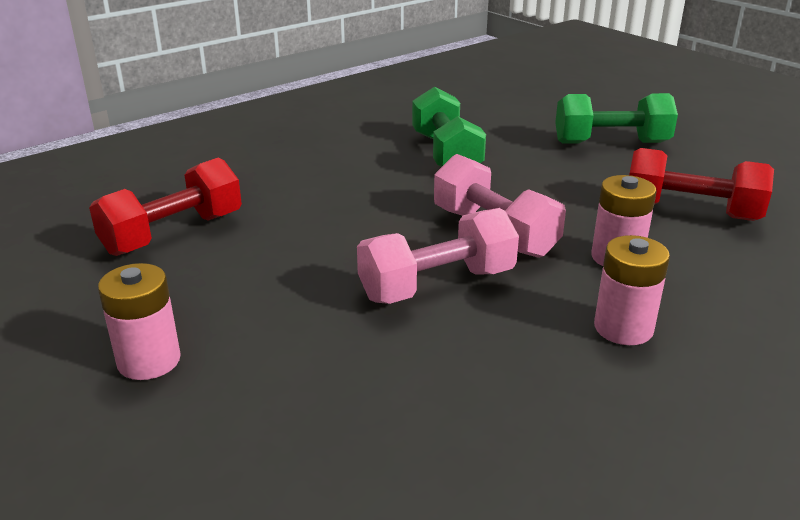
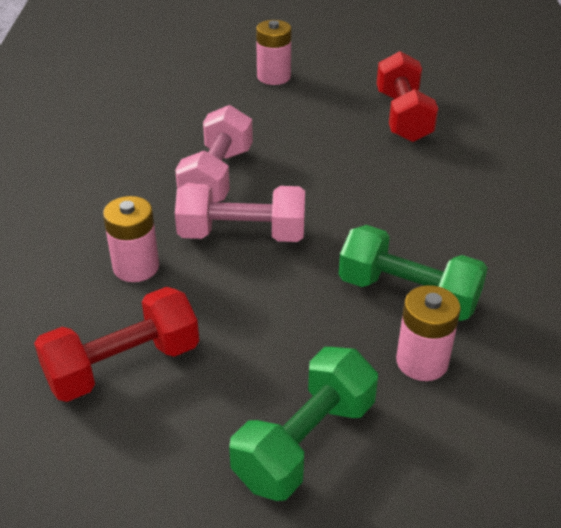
camera: 130 degrees right, 10 degrees up
(623, 328) = (82, 215): pink battery -> pink battery (422, 362)

